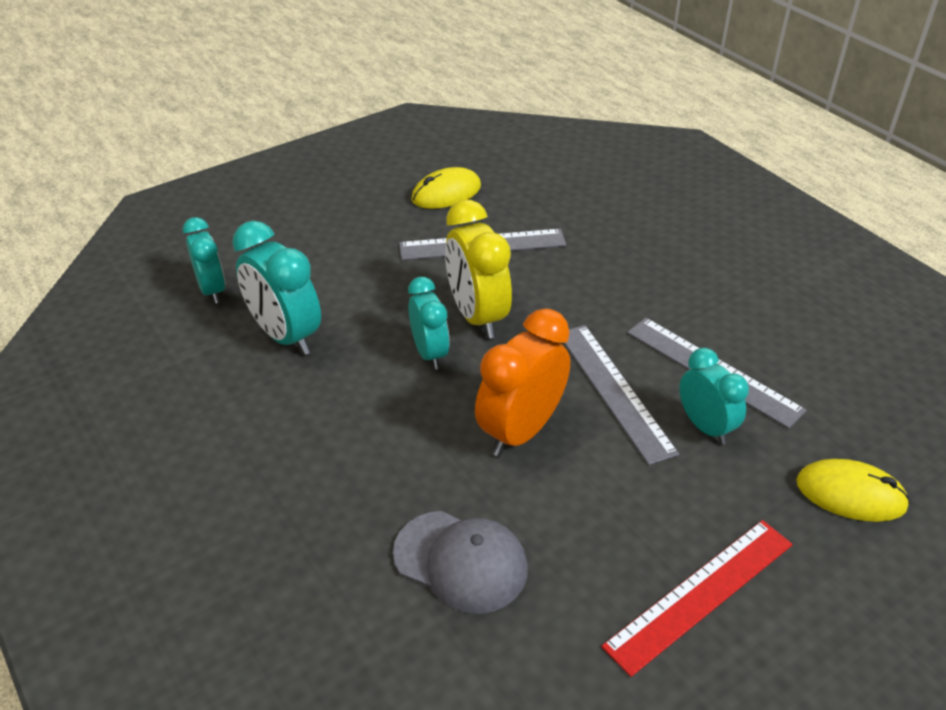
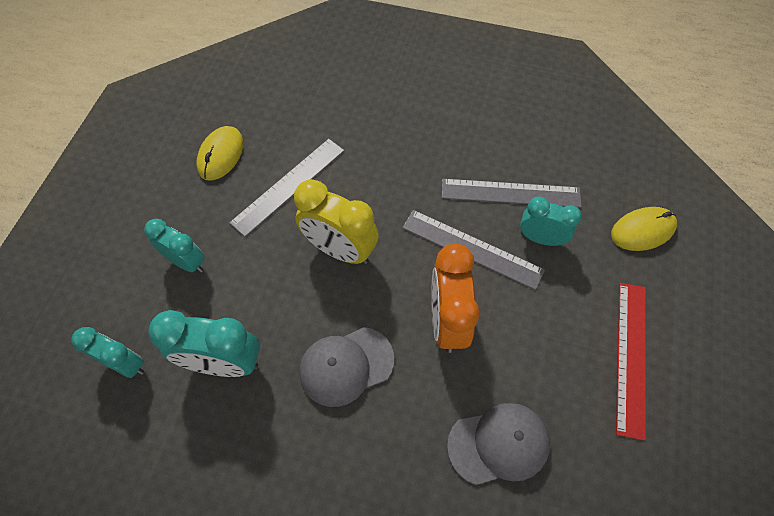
camera: 40 degrees left, 20 degrees up
(384, 403) = (346, 366): none -> grey cap
(430, 353) = (337, 302): turquoise clock -> turquoise clock (187, 262)

